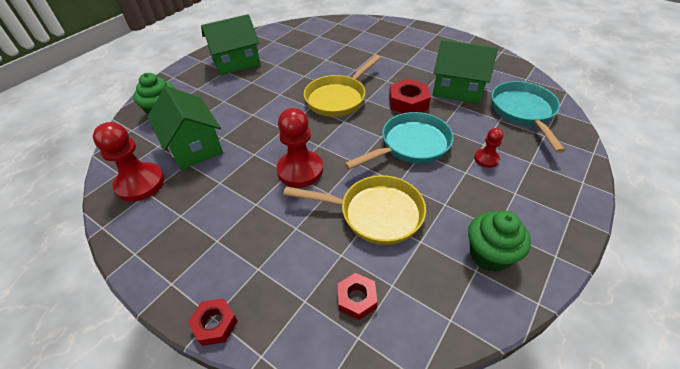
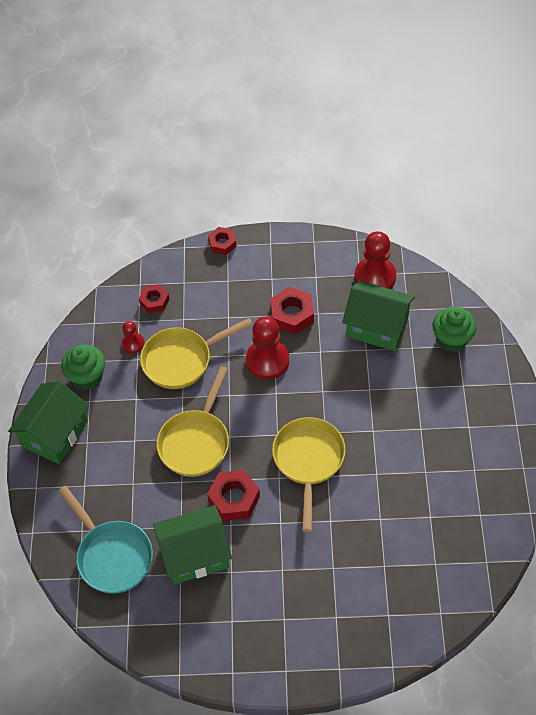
camera: 145 degrees right, 10 degrees up
(236, 62) = (474, 447): green house -> green house (55, 434)
(240, 194) = (292, 314): none -> red nut
(410, 145) = (196, 441): turquoise pan -> yellow pan
(486, 159) = (123, 466): red pawn -> red pawn (133, 343)

